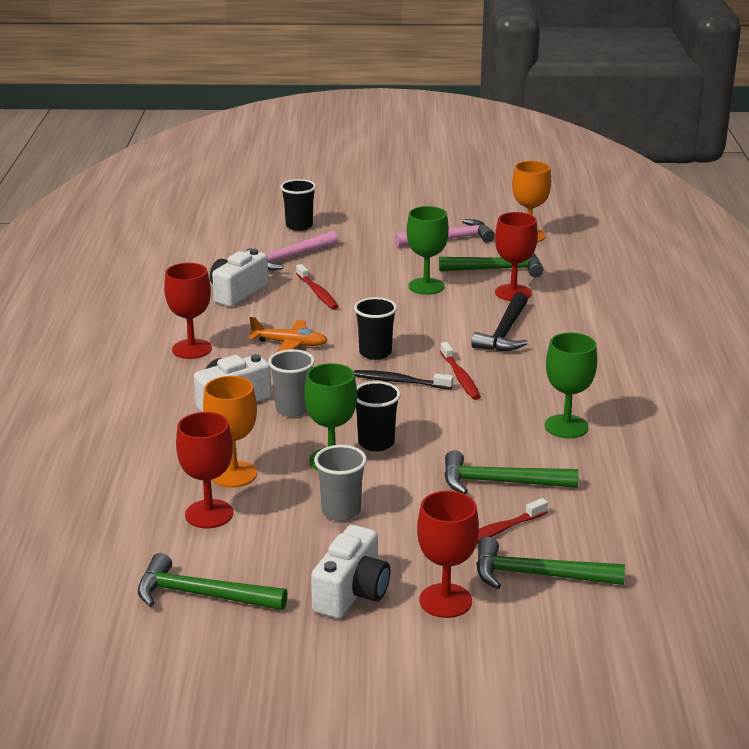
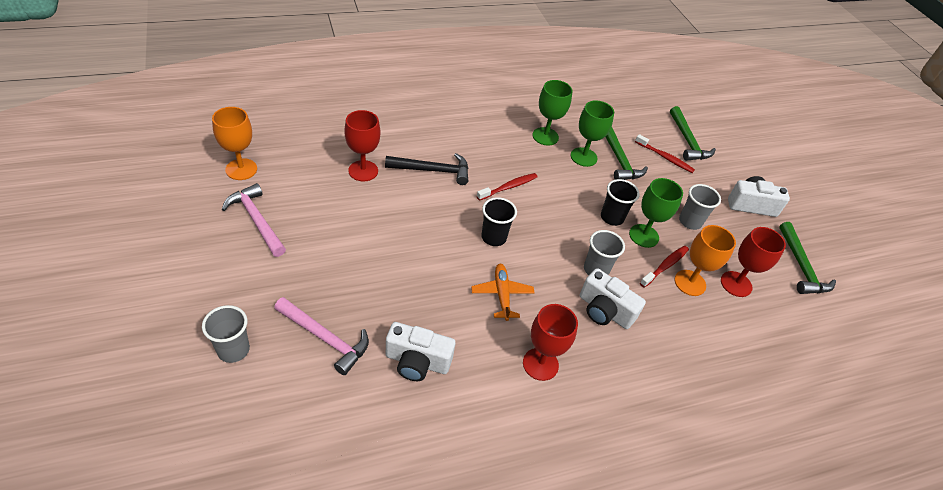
camera: 115 degrees left, 20 degrees up
(299, 226) = (233, 350): black cup -> grey cup
(317, 292) = (398, 296): red toothbrush -> red toothbrush (665, 266)
(400, 382) = (529, 217): black toothbrush -> none
(426, 286) = (364, 223): green goblet -> green goblet (583, 157)
(445, 601) = (730, 170): red goblet -> none
(497, 269) = (319, 183): green hammer -> none

